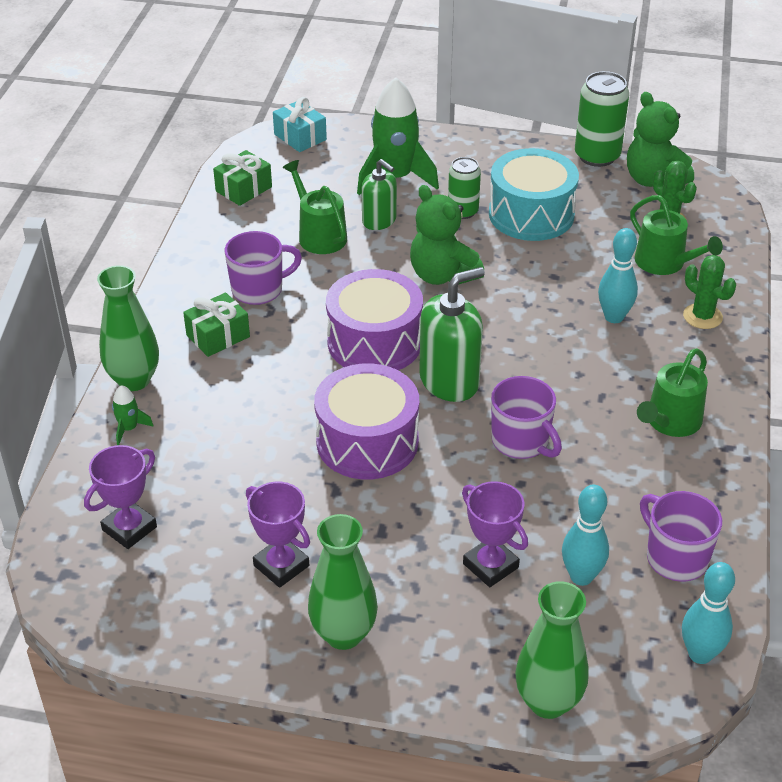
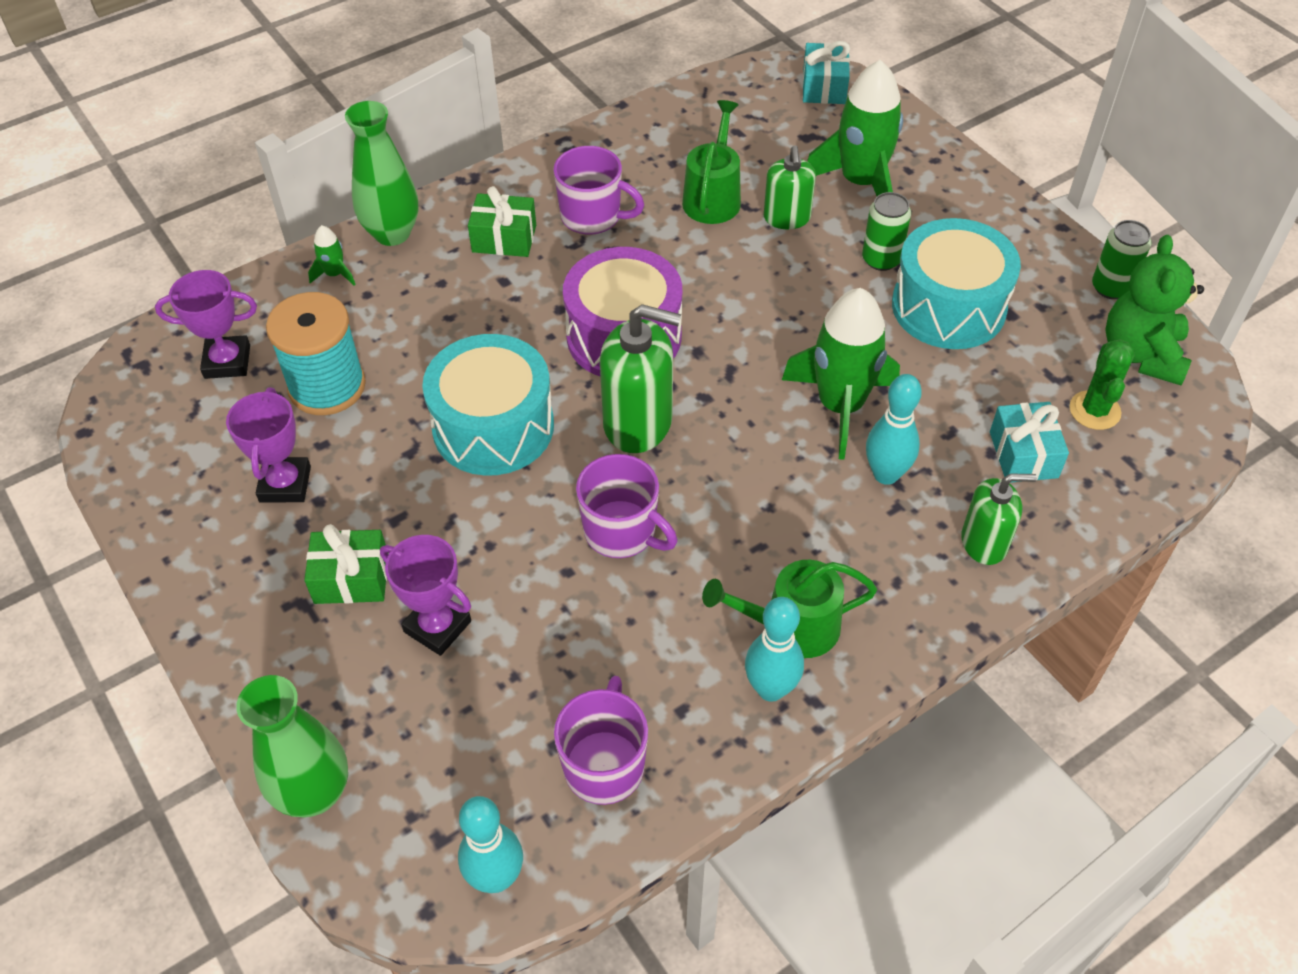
camera: 45 degrees right, 10 degrees up
(225, 494) = (327, 386): none -> turquoise spool
(243, 189) = (705, 110): green gift -> green gift (351, 578)
(343, 634) = (250, 584): green vase -> none
(367, 441) = (493, 427): purple drum -> turquoise drum
(442, 275) = (772, 312): green teddy bear -> none
(490, 565) = (437, 626): purple trophy -> purple trophy turned 60 degrees counterclockwise
(521, 442) = (622, 532): purple mug -> purple mug turned 60 degrees counterclockwise
(545, 299) = (840, 406): none -> green rocket
(581, 576) = (497, 706): turquoise bowling pin -> turquoise bowling pin (771, 689)
(597, 156) = (1111, 287): green can -> green can, size x0.64
(664, 263) = (1023, 455): green watering can -> turquoise gift
(702, 316) = (984, 542): green cactus -> green soap dispenser

